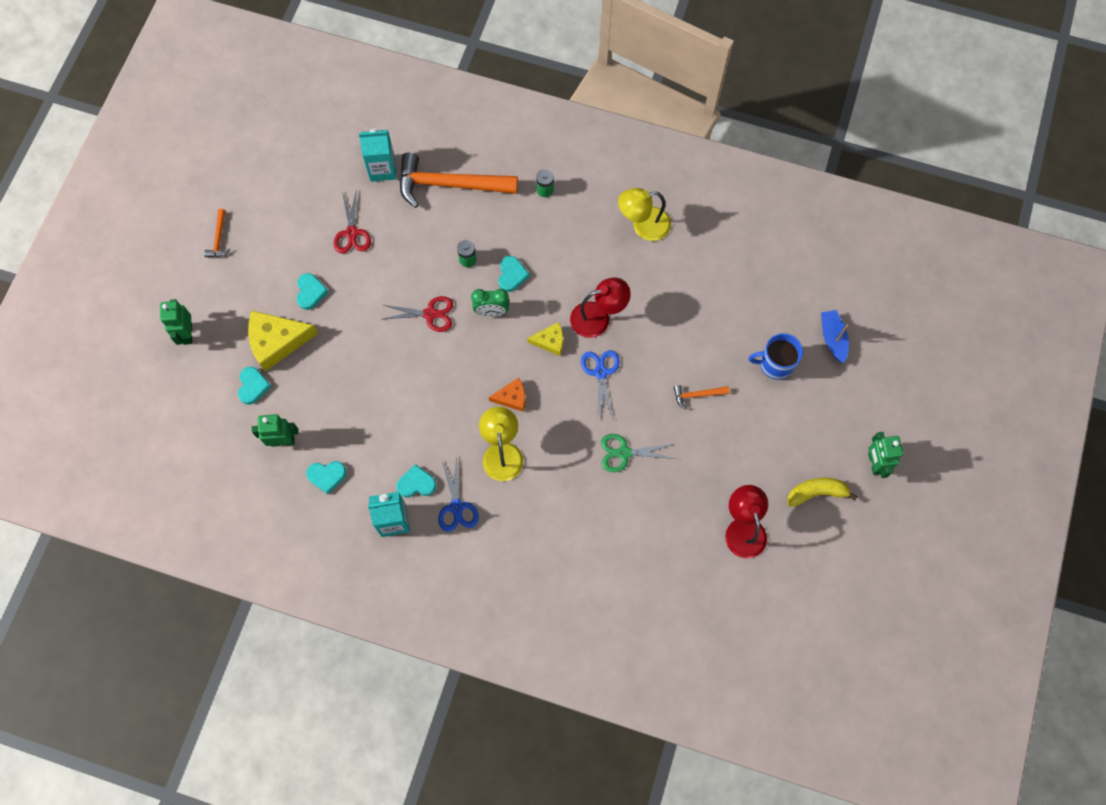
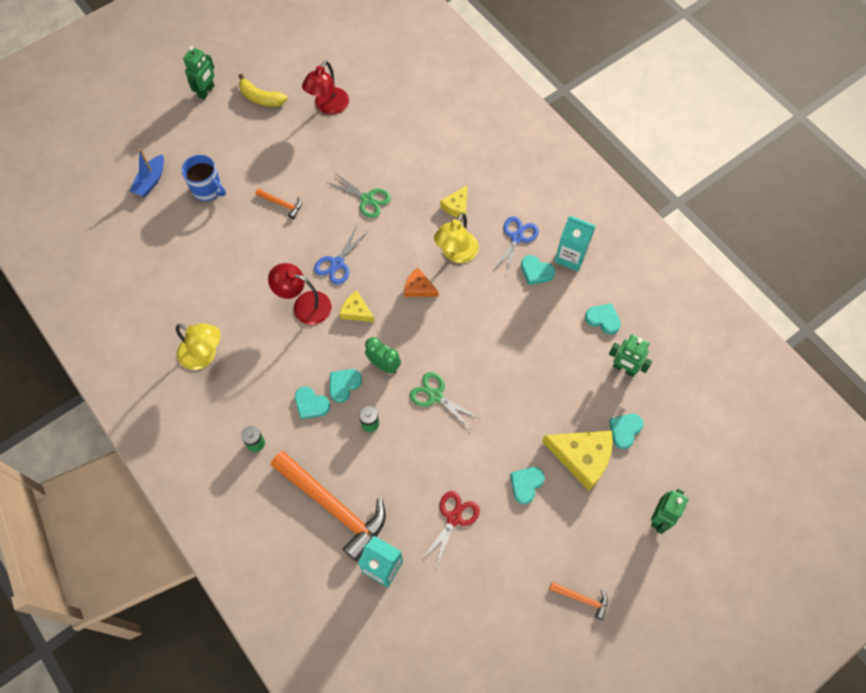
camera: 145 degrees left, 5 degrees down
(219, 238) = (582, 599): orange hammer -> orange hammer turned 75 degrees clockwise
(430, 314) = (435, 396): red scissors -> green scissors
(526, 244) = (311, 404): none -> turquoise heart
(535, 502) = (456, 206): none -> yellow cheese

